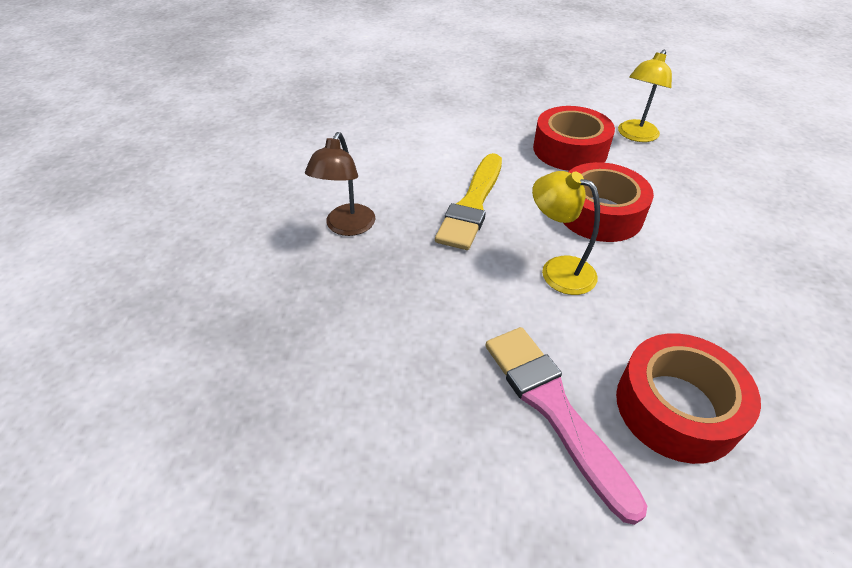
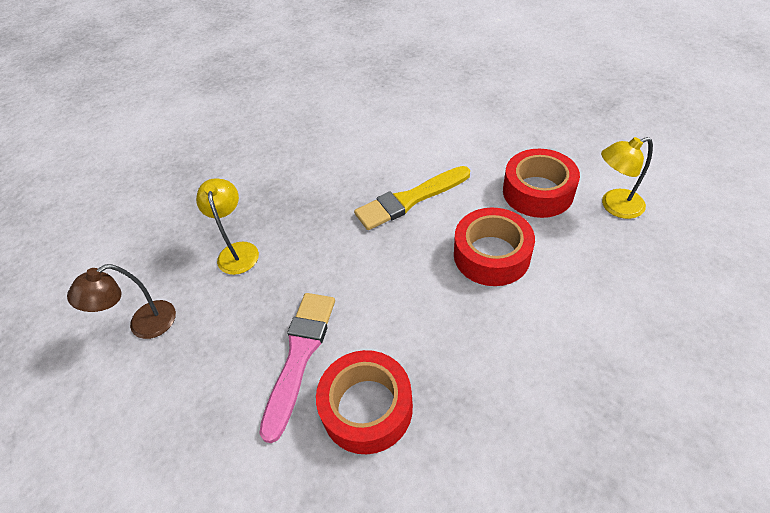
camera: 45 degrees right, 5 degrees up
(347, 227) = (318, 175): brown lamp -> brown lamp (143, 325)
(558, 270) = (408, 277): yellow lamp -> yellow lamp (238, 251)

